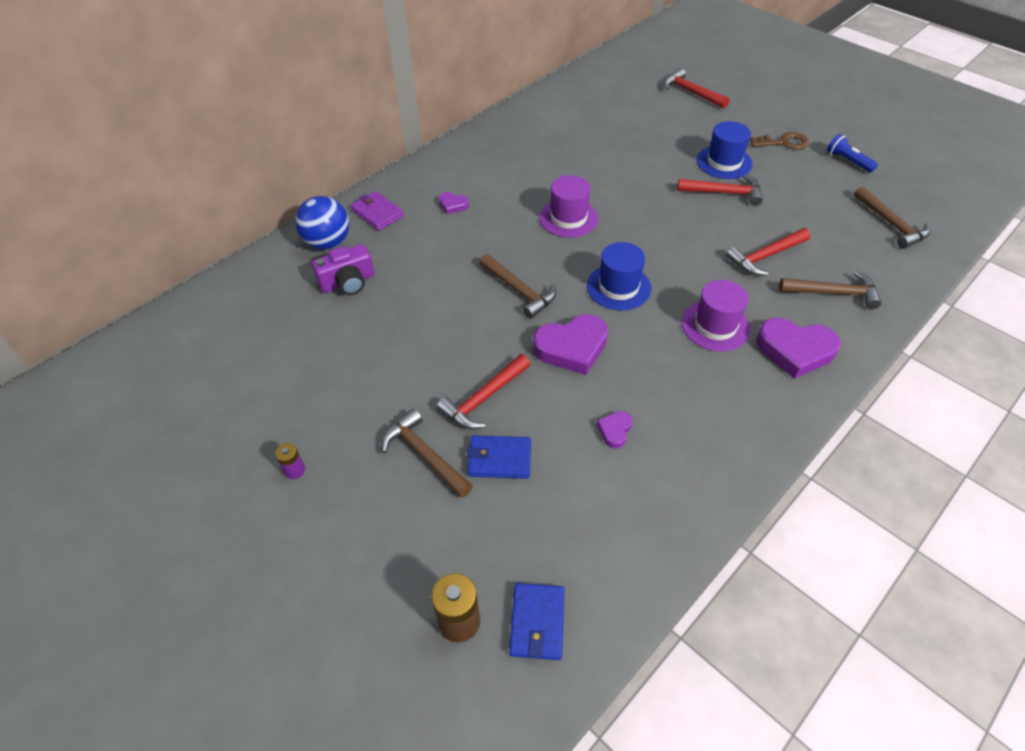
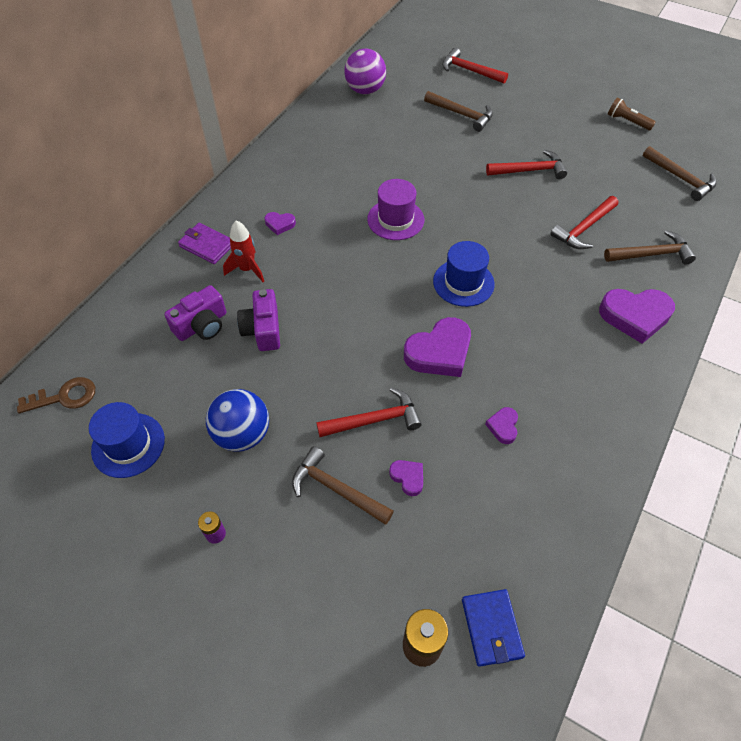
camera: 15 degrees left, 5 degrees up
(328, 243) = (167, 286): blue ball -> blue ball (242, 434)
(404, 296) = (263, 329): none -> purple camera
(408, 240) = (247, 269): none -> red rocket
(484, 398) = (374, 420): red hammer -> red hammer turned 135 degrees counterclockwise
(499, 459) = (408, 478): blue wallet -> purple heart
(519, 290) = (372, 303): brown hammer -> brown hammer (461, 114)
(578, 97) = (365, 90): none -> purple ball
(715, 326) = (560, 305): purple hat -> none
(724, 162) = (520, 139): blue hat -> blue hat (128, 445)
(784, 143) = (567, 111): brown key -> brown key (64, 397)
(847, 161) = (627, 121): blue flashlight -> brown flashlight

